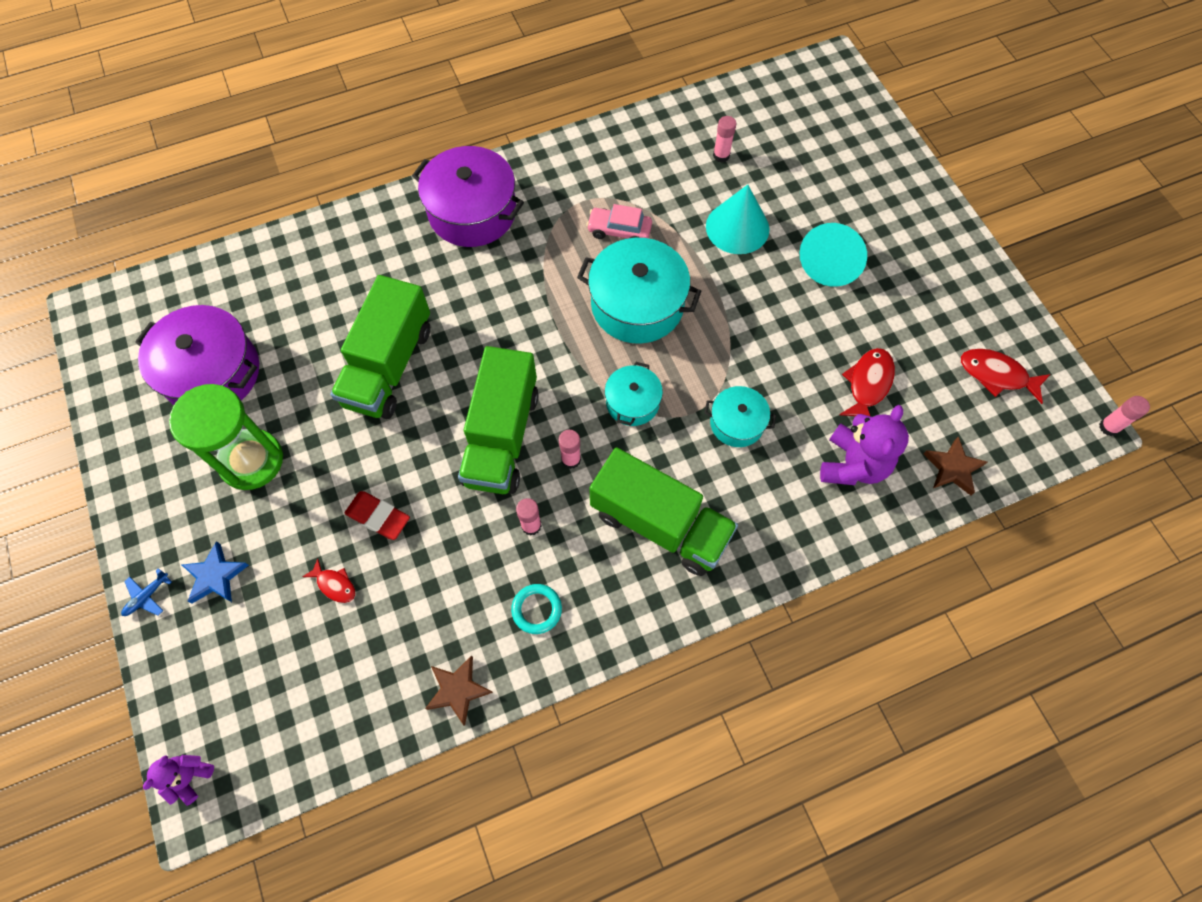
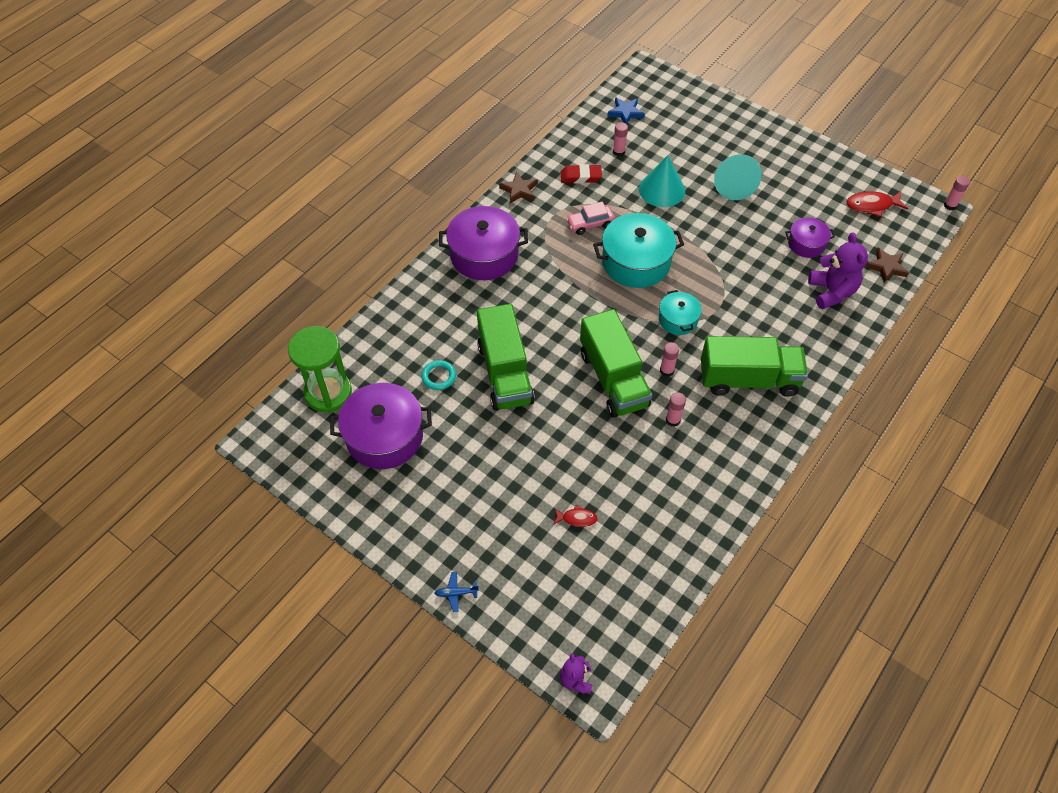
camera: 30 degrees left, 10 degrees down
(147, 596) = (456, 593): blue plane -> blue plane turned 75 degrees clockwise
(215, 576) = (493, 556): blue star -> blue star (625, 113)
(251, 461) = (459, 475): green hourglass -> green hourglass (328, 393)
(378, 517) = (572, 465): red eraser -> red eraser (581, 176)
(458, 690) = (703, 535): brown star -> brown star (519, 190)
(536, 609) = (714, 465): turquoise ring -> turquoise ring (439, 376)
(737, 423) = (749, 301): turquoise pot -> none
(868, 384) = (806, 244): red fish -> purple pot

